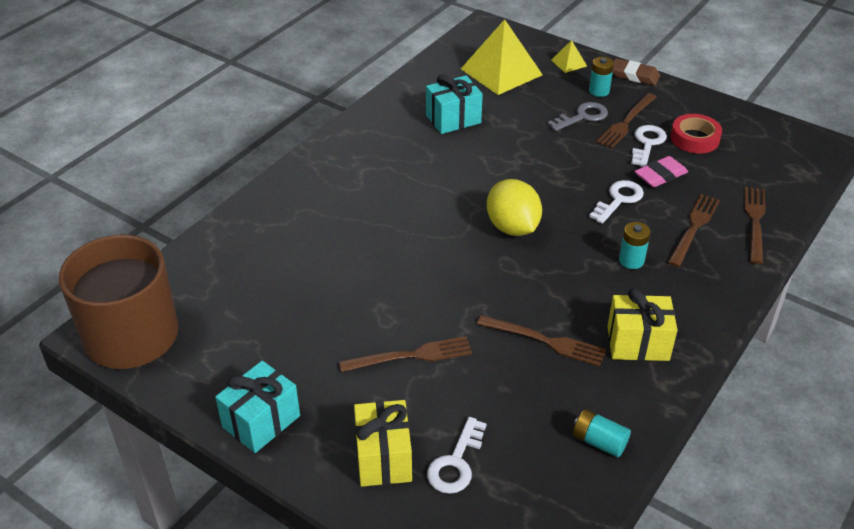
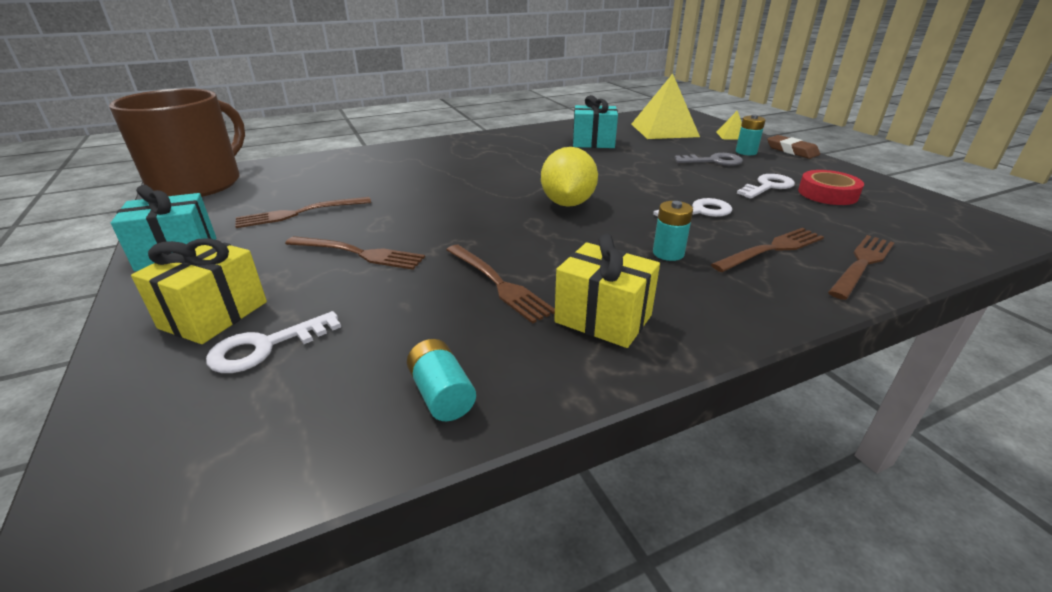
camera: 30 degrees right, 10 degrees down
(625, 123) = (756, 172): brown fork -> brown fork (298, 213)
(660, 175) = (764, 207): pink eraser -> none

